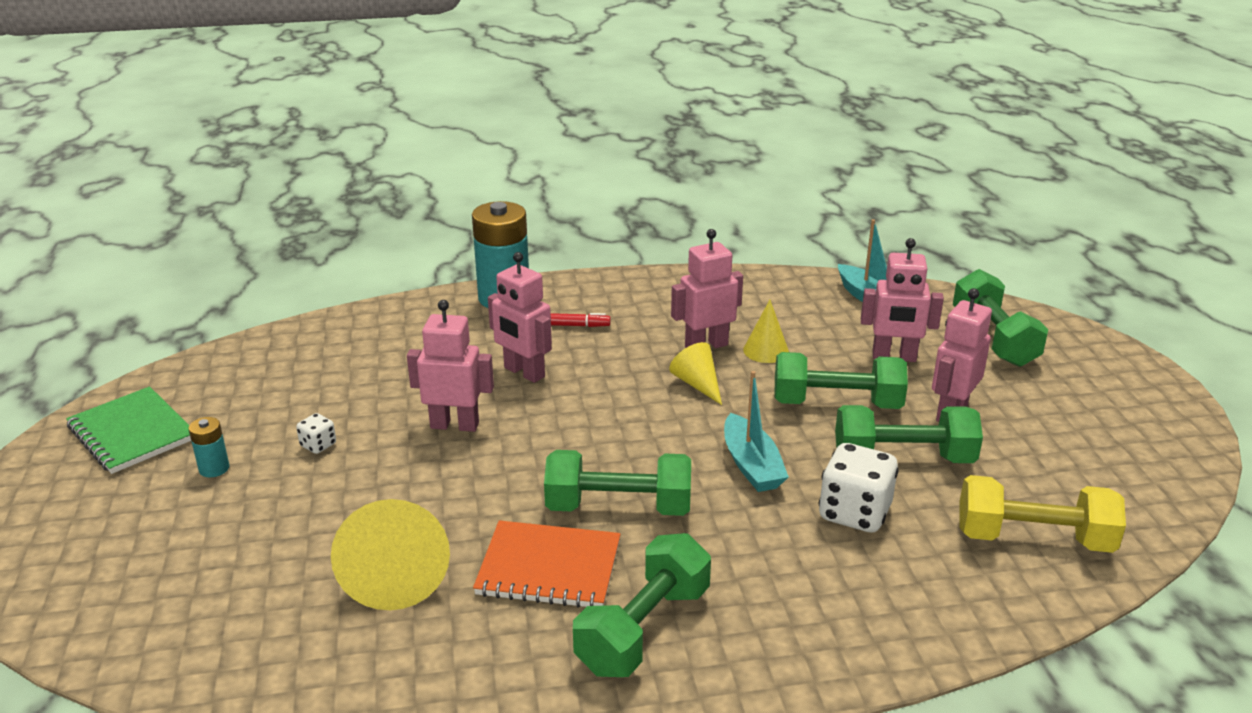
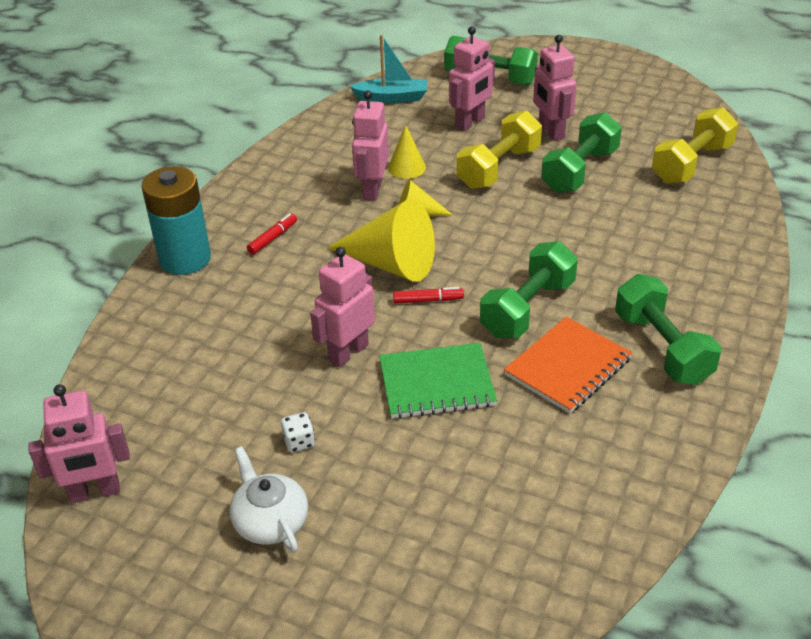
camera: 55 degrees left, 10 degrees up
(132, 433) = (149, 568): green notebook -> green notebook (436, 383)
(214, 468) = (270, 521): turquoise battery -> white teapot
(395, 570) = (508, 447): yellow cone -> yellow cone (390, 264)
(524, 372) = (312, 290): pink robot -> pink robot (95, 492)
(571, 441) = (428, 300): none -> red marker
(751, 465) = (533, 232): turquoise boat -> none
(836, 403) = (498, 168): green dumbbell -> yellow dumbbell
(854, 513) = (617, 214): white dice -> none

